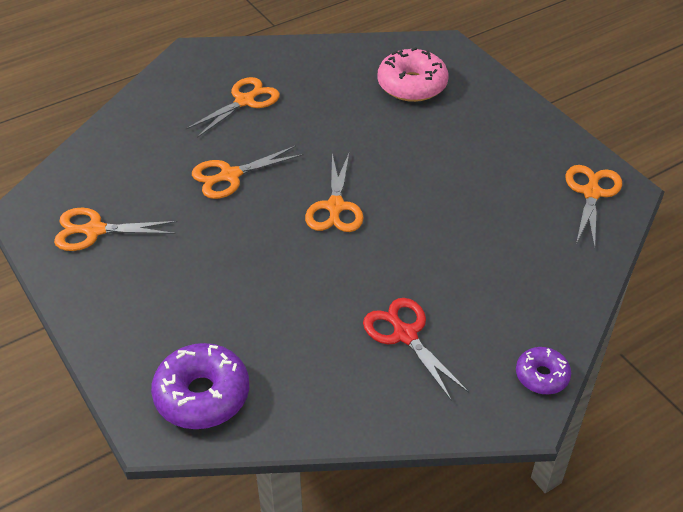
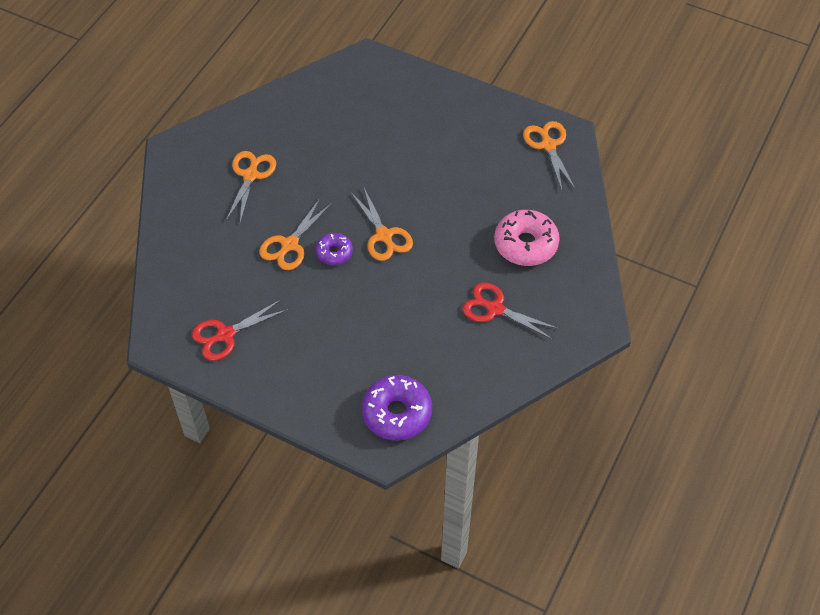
camera: 30 degrees left, 10 degrees up
(94, 230) = (225, 335): orange scissors -> red scissors
(412, 85) = (367, 106): pink donut -> pink donut (525, 244)
(542, 376) = (594, 296): purple donut -> purple donut (334, 252)

